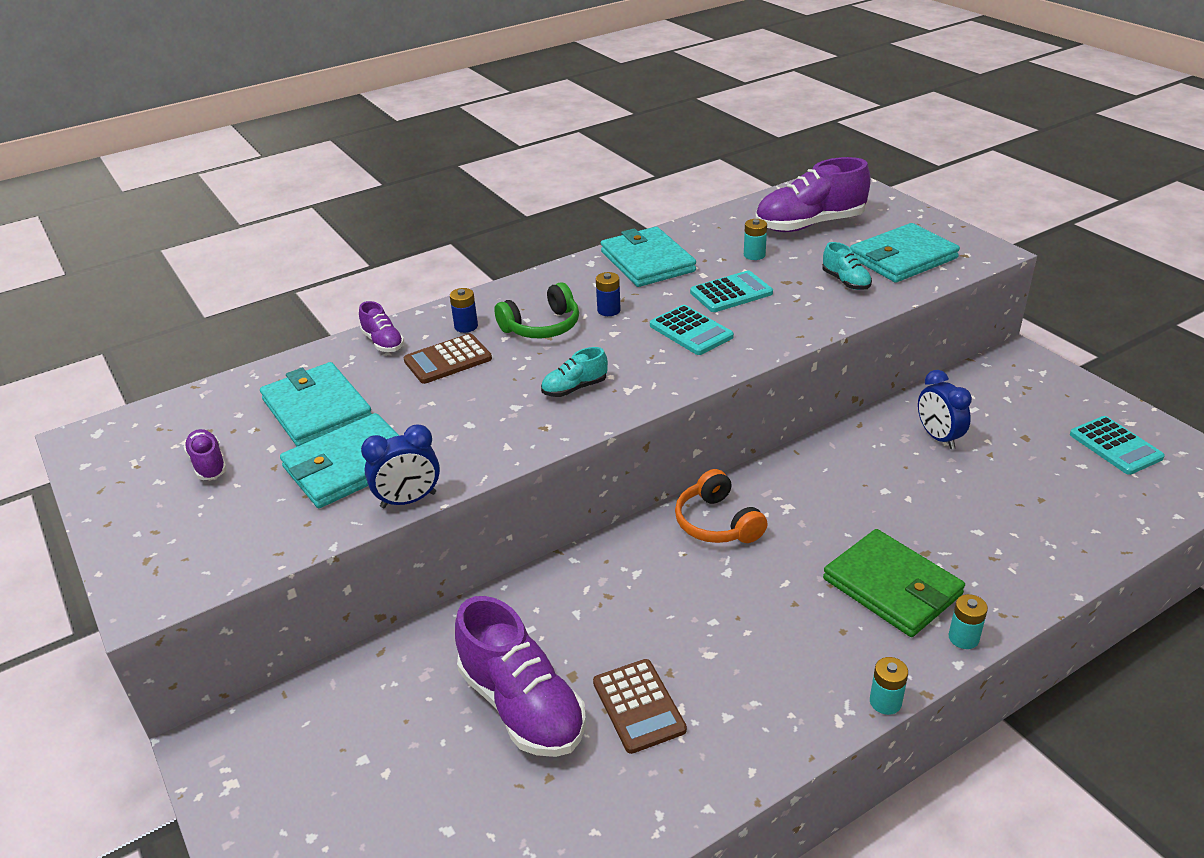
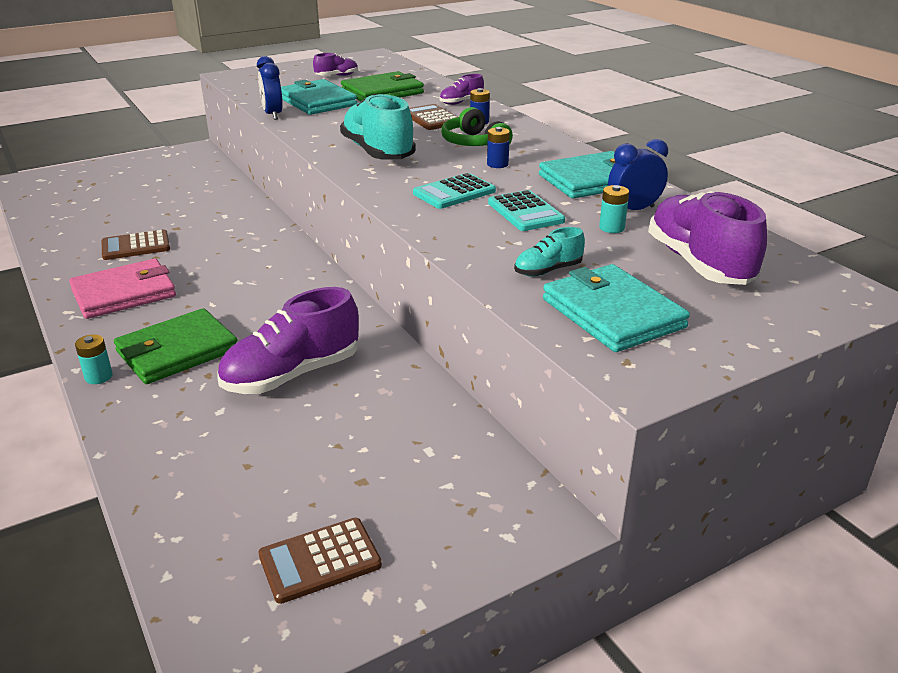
camera: 90 degrees right, 5 degrees down
(317, 409) = (382, 92): turquoise wallet -> green wallet
(522, 706) = (163, 214): purple shoe -> purple shoe (292, 375)
(574, 388) = (378, 152): turquoise shoe -> turquoise shoe, size x2.05
(717, 523) = (296, 281): orange headphones -> none
(779, 675) = (124, 293): none -> pink wallet
(885, 702) = (67, 331): turquoise battery -> none
(938, 437) = (378, 413): blue clock -> blue clock (633, 210)
(1115, 446) = (320, 560): turquoise calculator -> brown calculator

